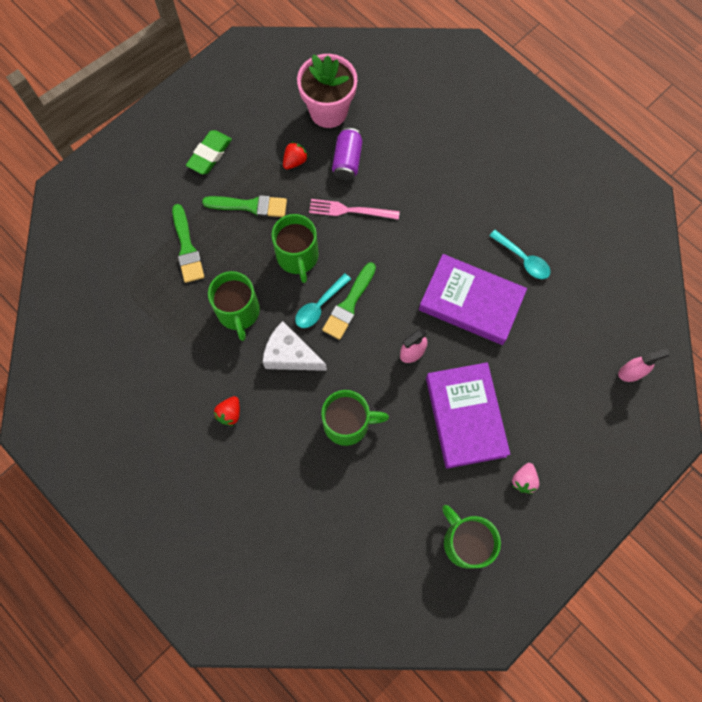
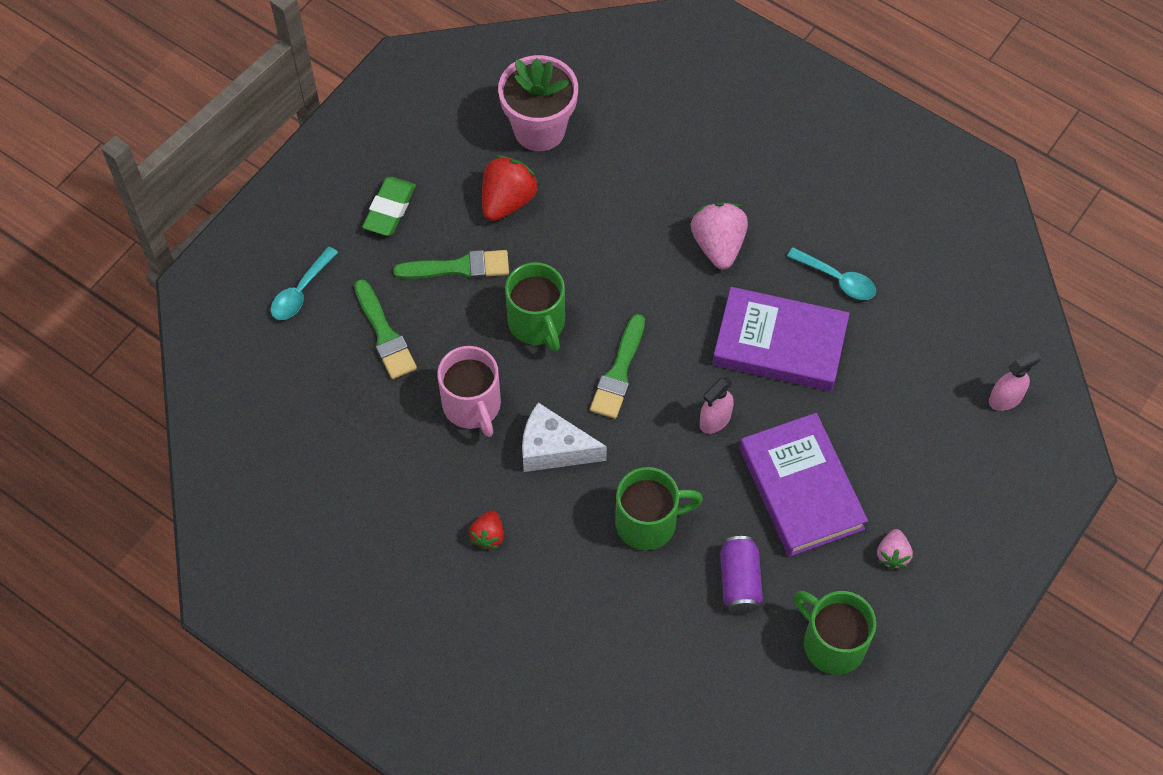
camera: 10 degrees left, 10 degrees down
(238, 312) = (472, 406): green mug -> pink mug
(295, 161) = (507, 201): red strawberry -> red strawberry, size x1.75
(319, 306) = (579, 380): turquoise spoon -> turquoise spoon (300, 291)
(347, 161) = (578, 189): purple can -> purple can (739, 581)
(350, 210) = (596, 252): pink fork -> none
(440, 219) = (718, 245): none -> pink strawberry

